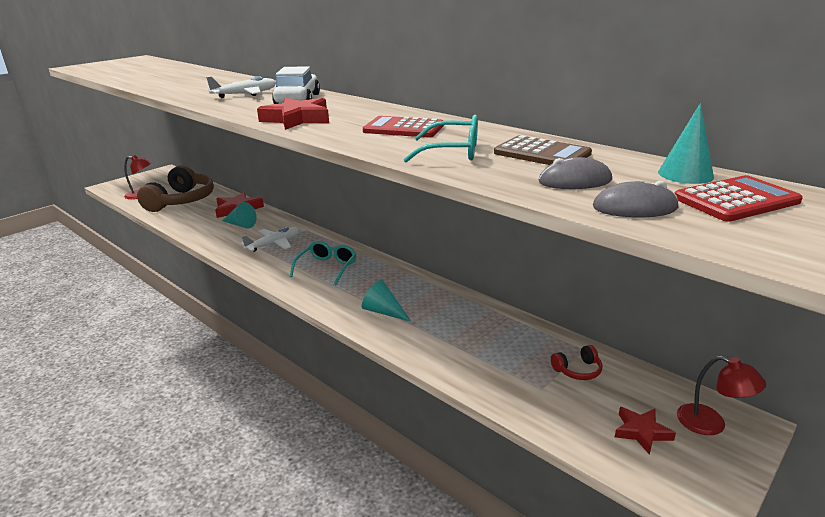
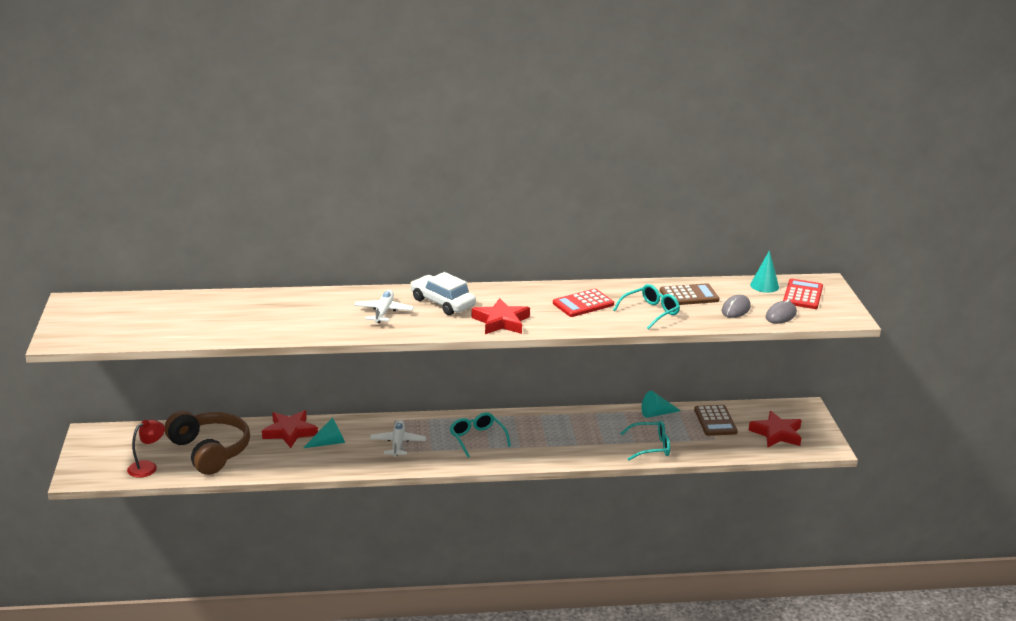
camera: 50 degrees left, 0 degrees up
(383, 311) = (571, 446): turquoise cone -> turquoise cone (656, 414)
(454, 355) = (651, 447): none -> turquoise glasses
(577, 370) = (715, 421): red headphones -> brown calculator
(641, 432) = (777, 434): red star -> red star, size x1.60
(711, 424) = (794, 415): red lamp -> none

